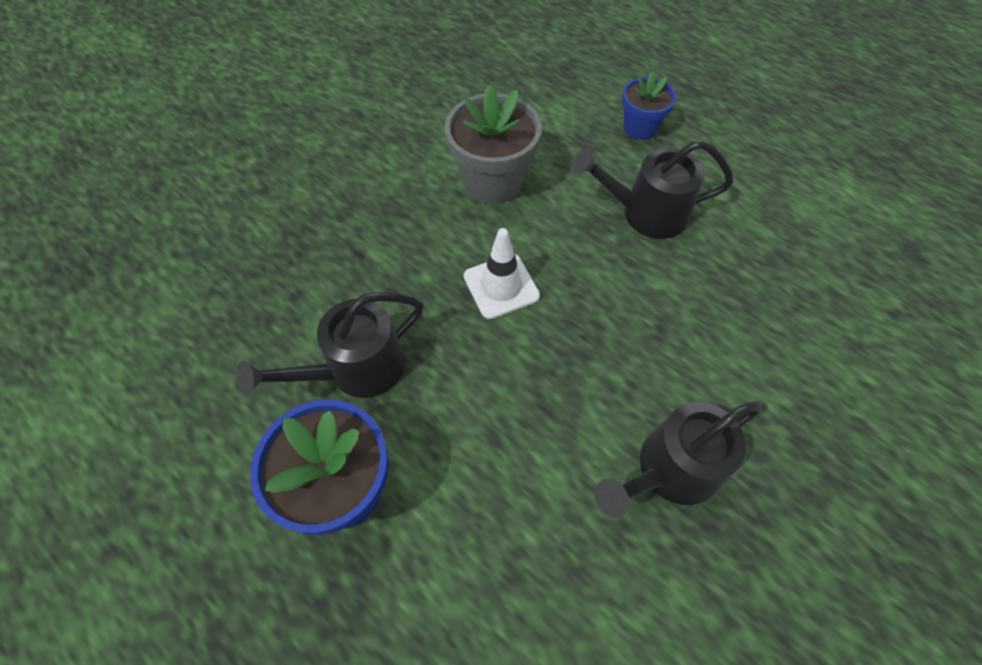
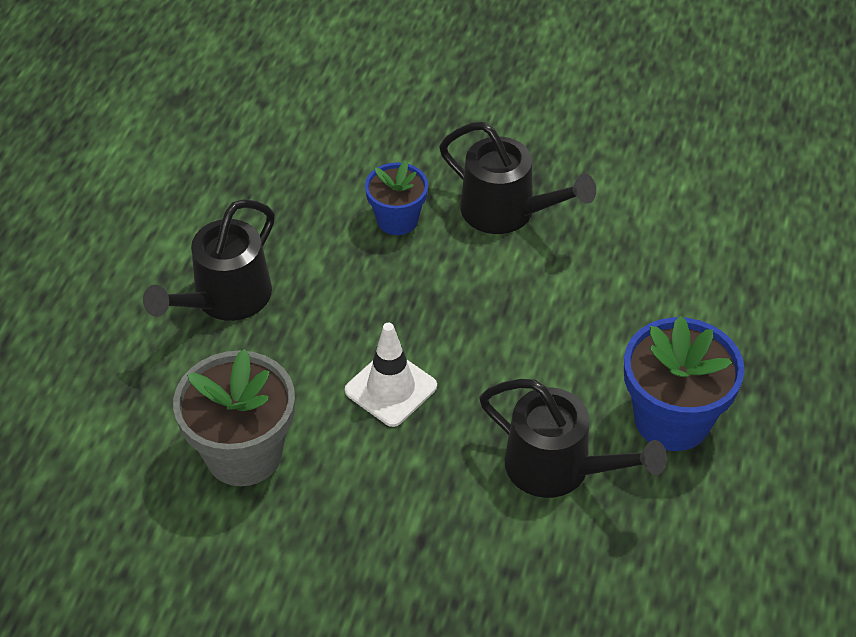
camera: 115 degrees left, 10 degrees down
(640, 128) = (84, 340): blue flower pot -> blue flower pot (397, 220)
(645, 213) = (225, 299): black watering can -> black watering can turned 60 degrees clockwise

